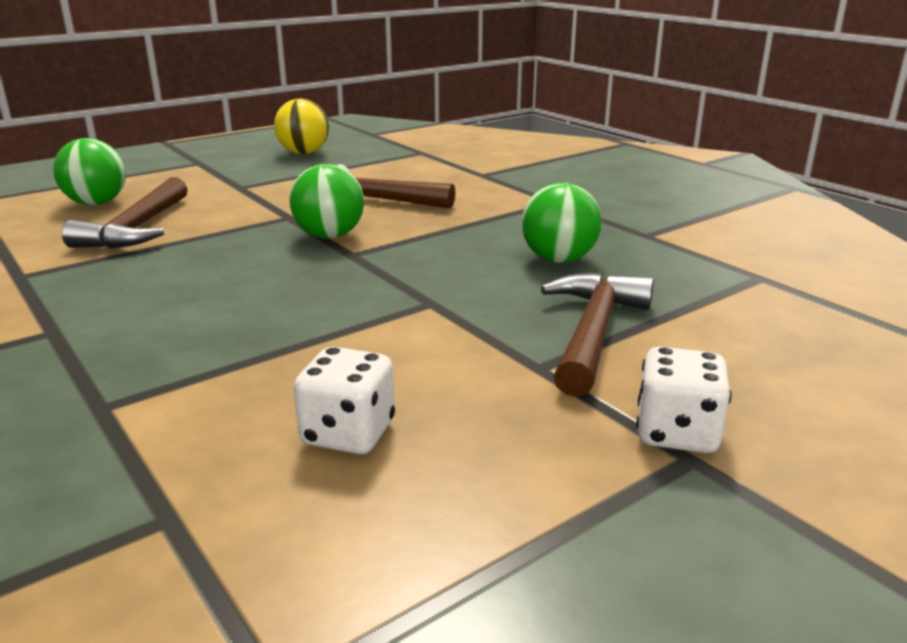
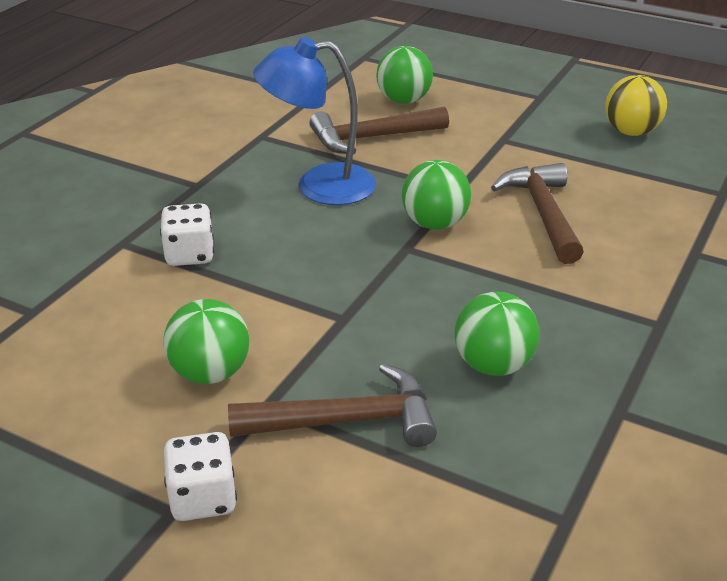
camera: 65 degrees right, 10 degrees up
(181, 268) = (319, 186): none -> blue lamp
(348, 433) = (134, 343): white dice -> white dice (190, 255)
(457, 390) = (210, 373): none -> green ball

